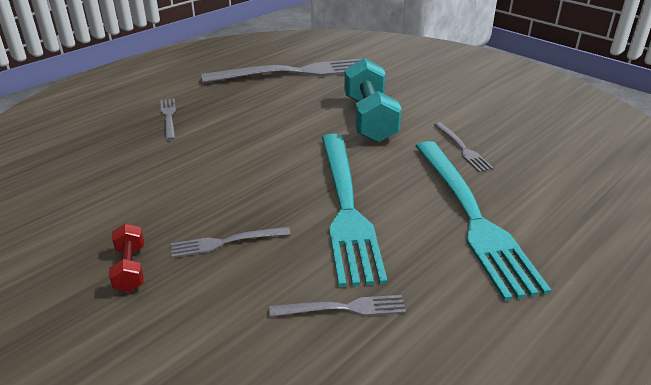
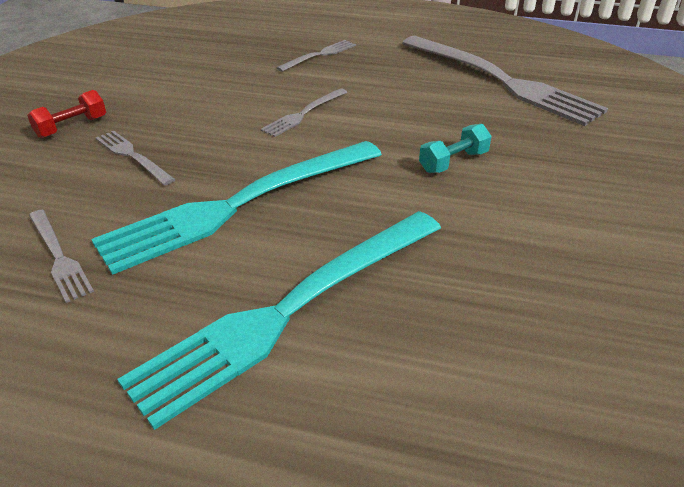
camera: 60 degrees right, 5 degrees up
(369, 119) = (453, 162): turquoise dumbbell -> turquoise dumbbell, size x0.49
(462, 148) = (462, 257): grey fork -> grey fork (304, 113)

